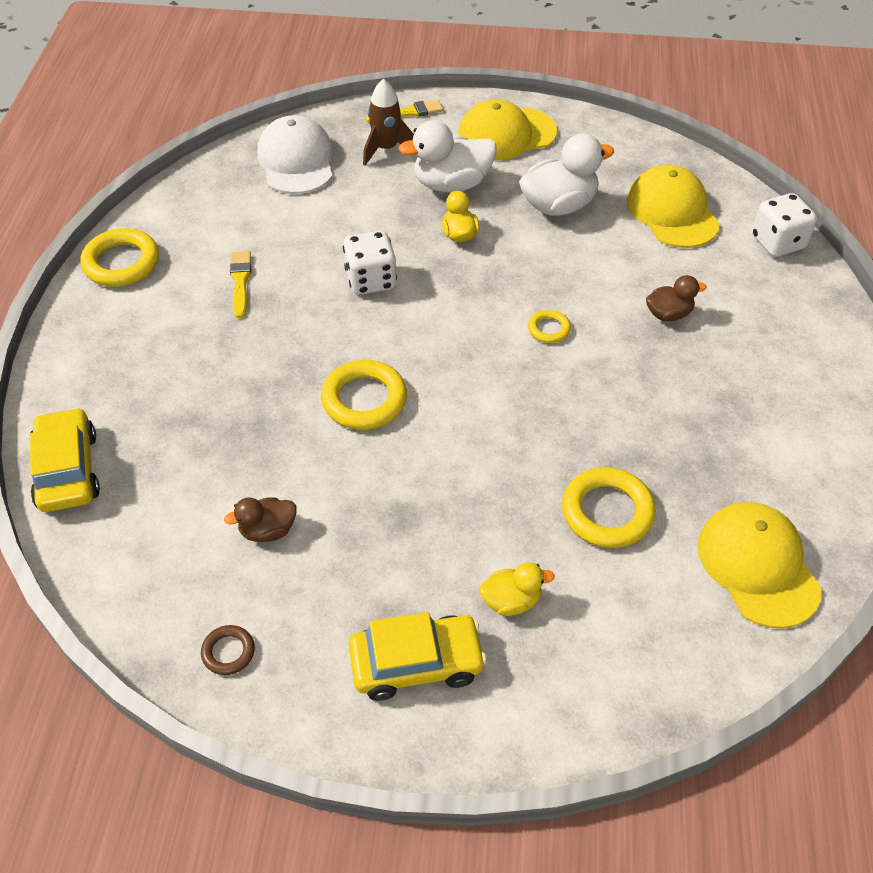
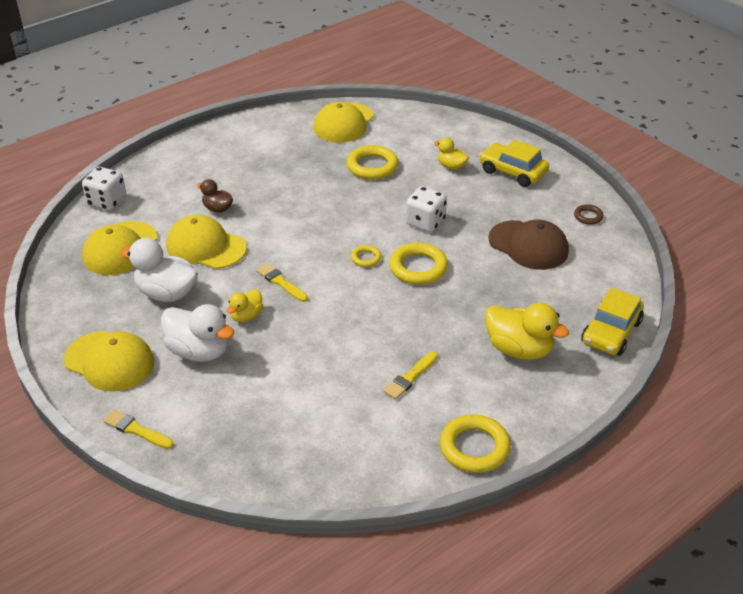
camera: 135 degrees left, 10 degrees down
(158, 379) = (519, 349): none -> yellow duck
(267, 530) = (528, 245): brown duck -> brown cap
(296, 161) = (265, 447): white cap -> none
(371, 280) = (333, 324): white dice -> white dice (425, 222)
(386, 149) = (196, 409): brown rocket -> none
(478, 284) = (280, 282): none -> yellow brush
(548, 329) = (282, 239): yellow ring -> yellow ring (366, 258)
(604, 267) = (206, 247): none -> yellow cap

